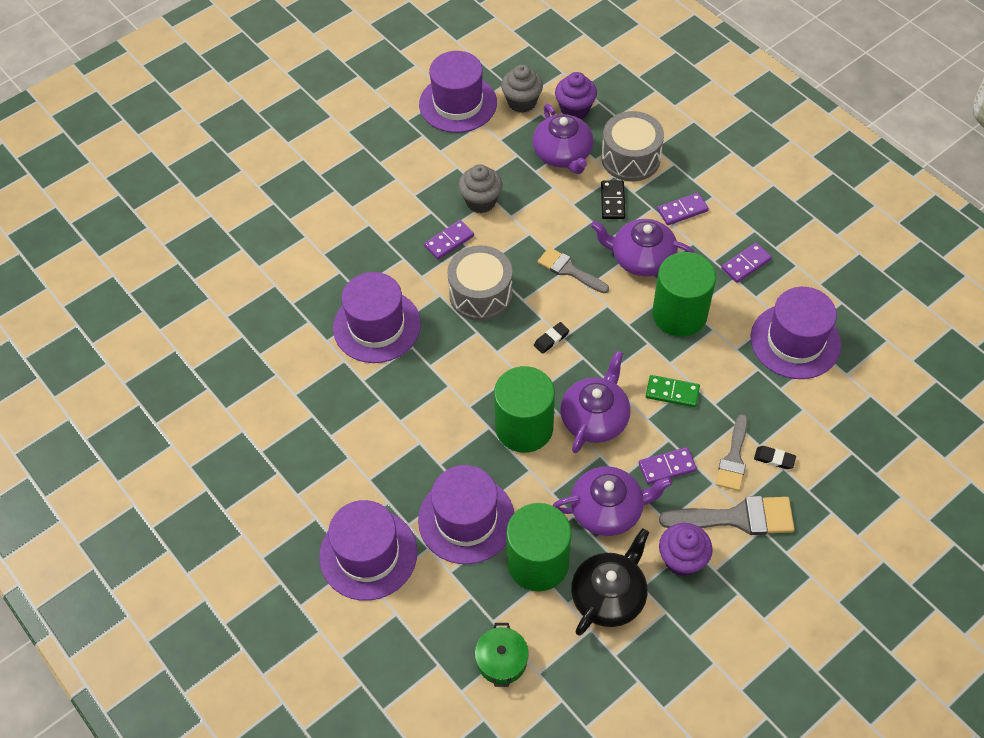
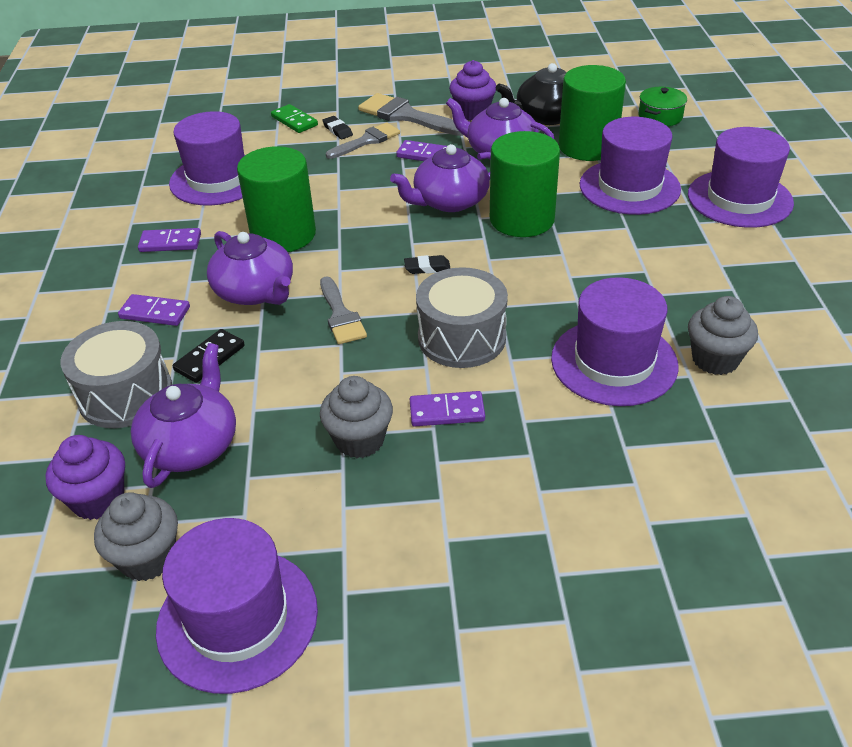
camera: 145 degrees left, 15 degrees down
(316, 361) = (715, 359): none -> grey cupcake
(672, 392) = (363, 190): green domino -> green domino (294, 121)

